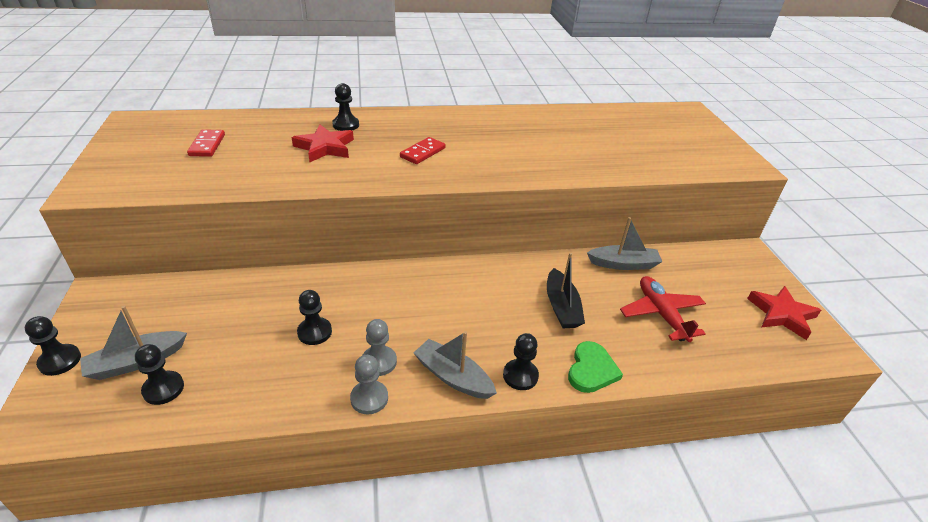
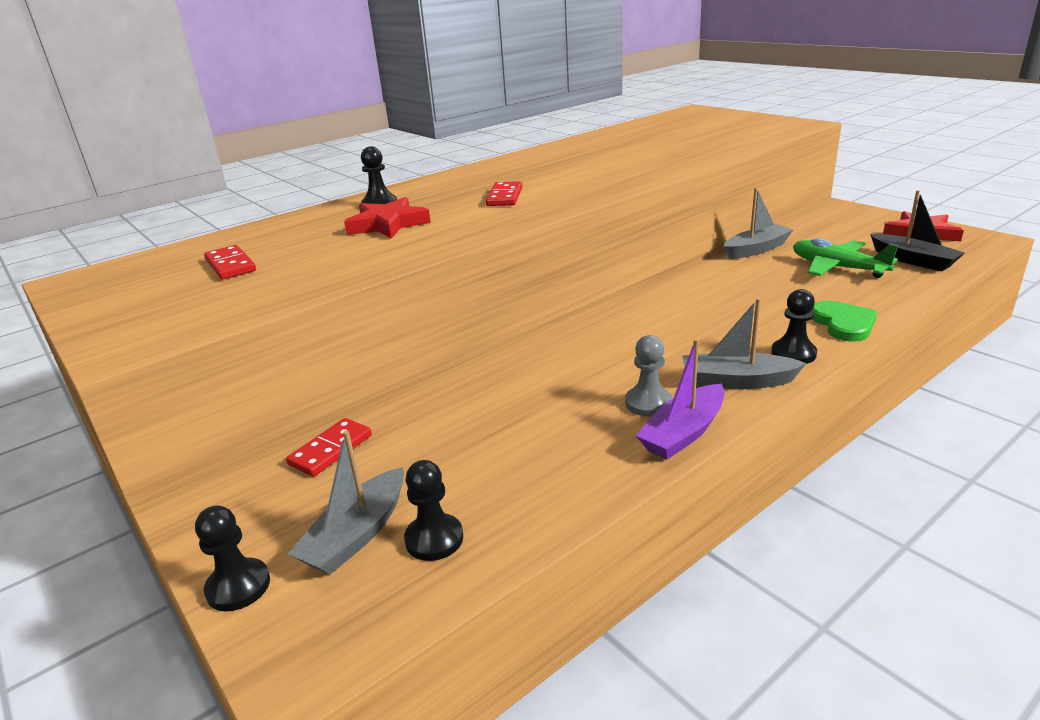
camera: 25 degrees left, 10 degrees down
(187, 295) = (330, 450): none -> red domino
(314, 332) = (542, 412): black pawn -> none
(369, 398) = (683, 433): grey pawn -> purple boat
(561, 307) = (752, 295): black boat -> black boat (913, 260)
(661, 314) = (837, 268): red plane -> green plane

